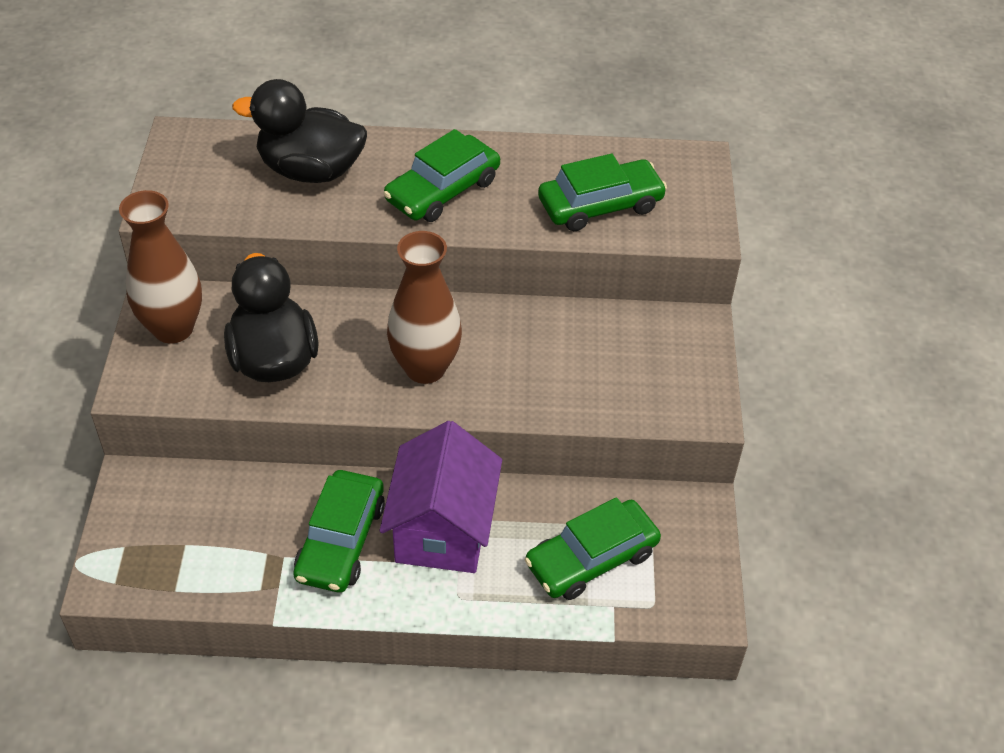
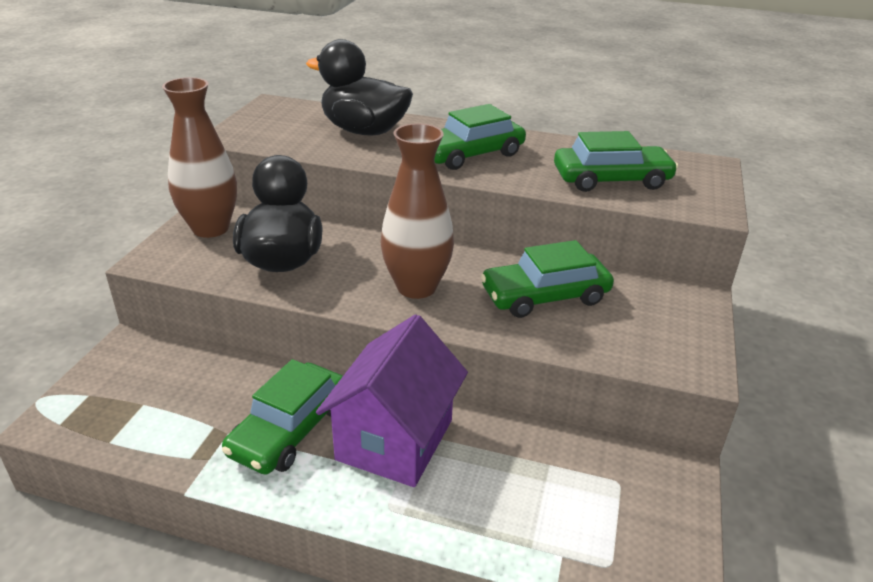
camera: 15 degrees right, 15 degrees down
(591, 558) = (546, 499): green car -> green car (545, 296)

